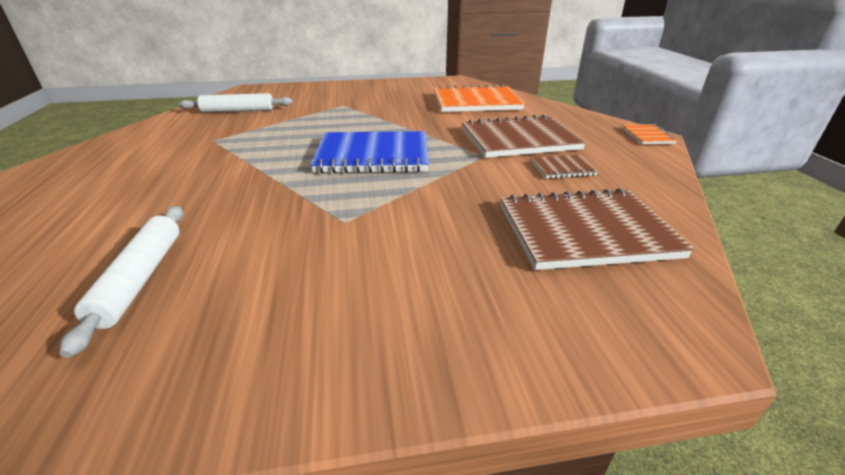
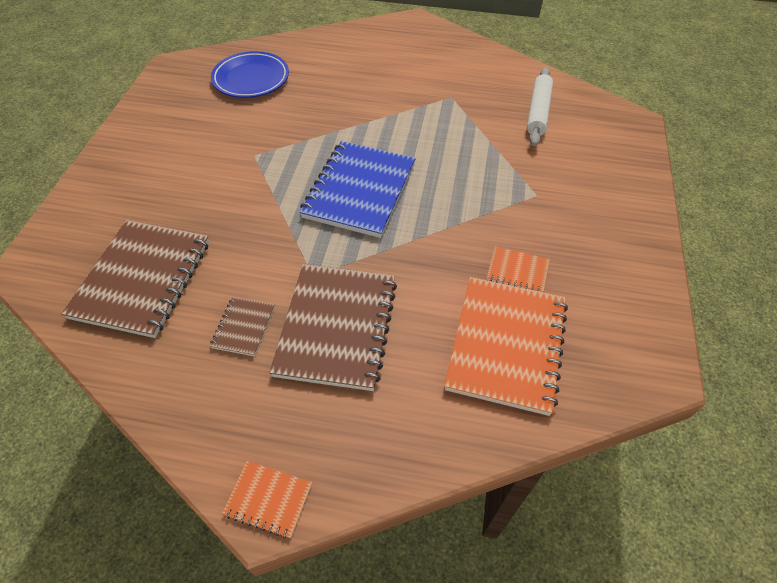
camera: 110 degrees right, 20 degrees up
(141, 278) = (251, 79): white rolling pin -> blue plate
(418, 104) = (517, 271): none -> orange notebook

